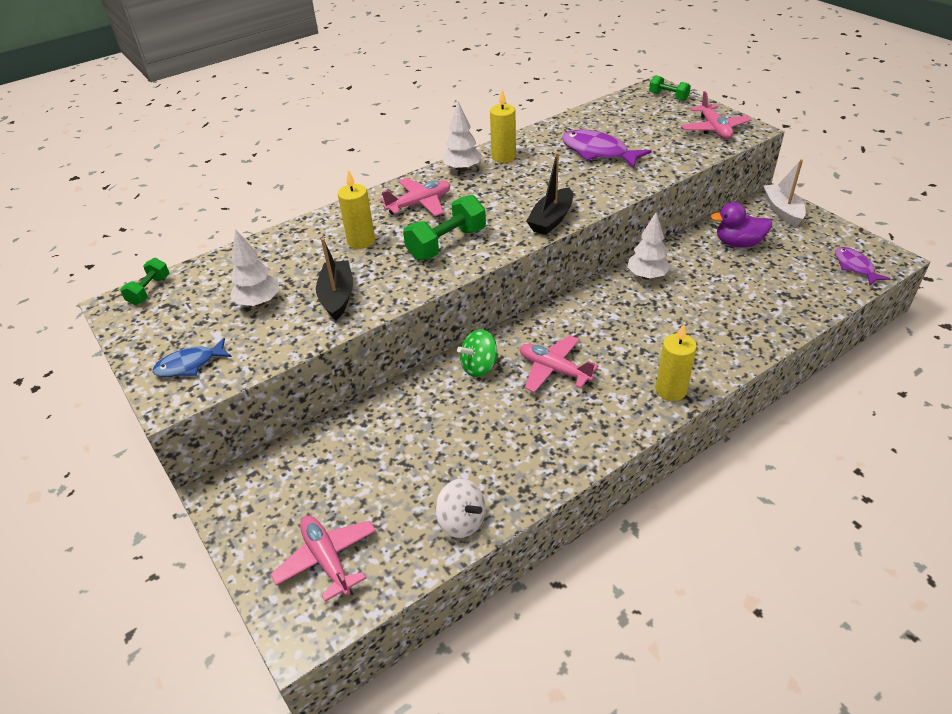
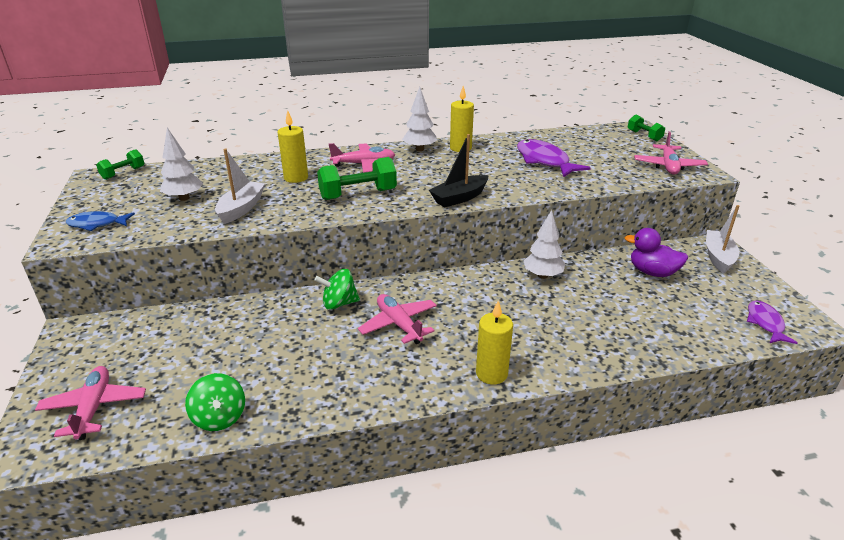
camera: 20 degrees right, 10 degrees down
(337, 297) = (241, 208): black boat -> white boat
(461, 521) = (219, 417): white spinning top -> green spinning top

